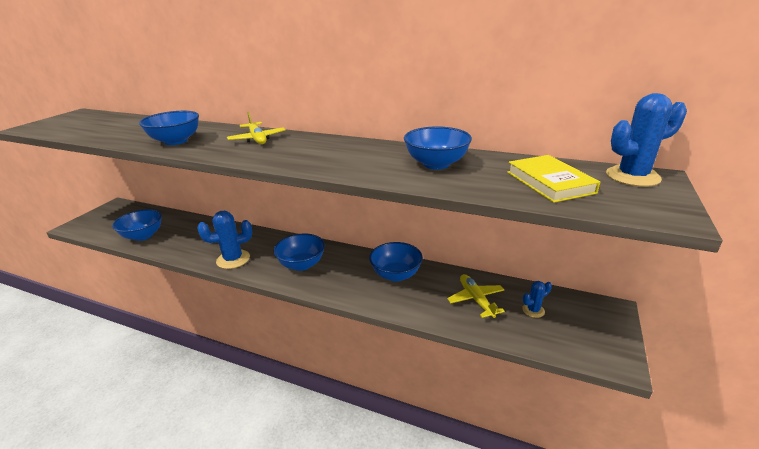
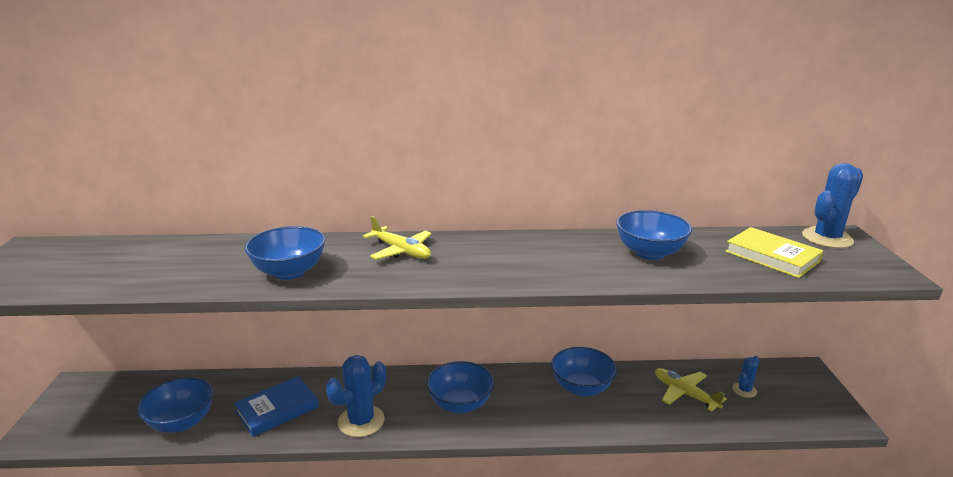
camera: 25 degrees left, 5 degrees down
(195, 241) = (277, 409): none -> blue book

